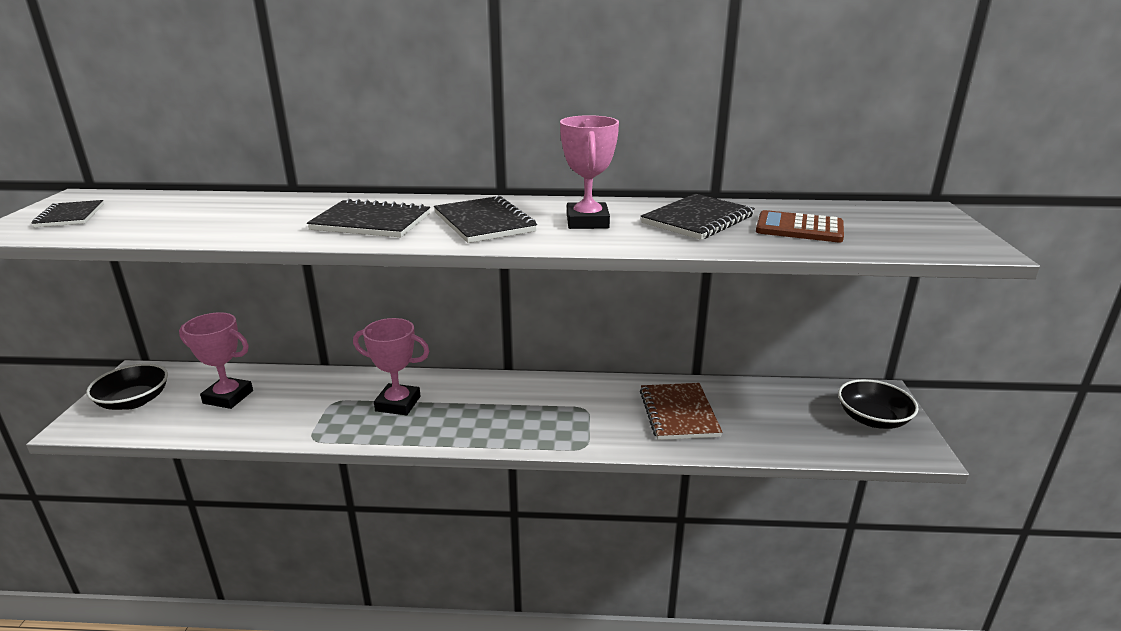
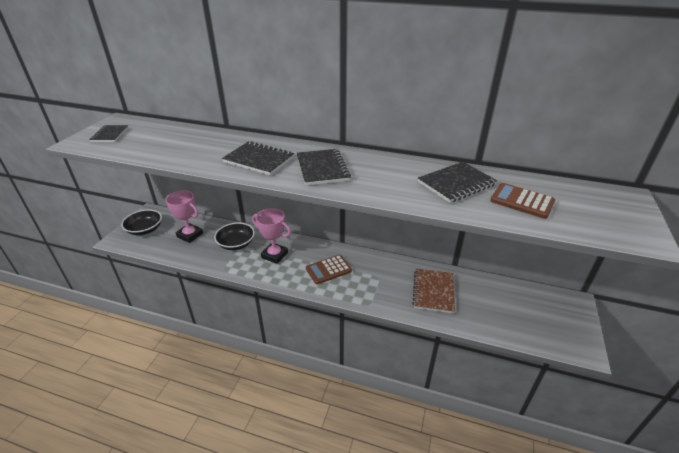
camera: 15 degrees right, 10 degrees up
(499, 410) = (328, 270): none -> brown calculator
(587, 222) = (384, 176): pink trophy -> none
(872, 419) = (559, 319): black bowl -> black bowl (236, 244)

